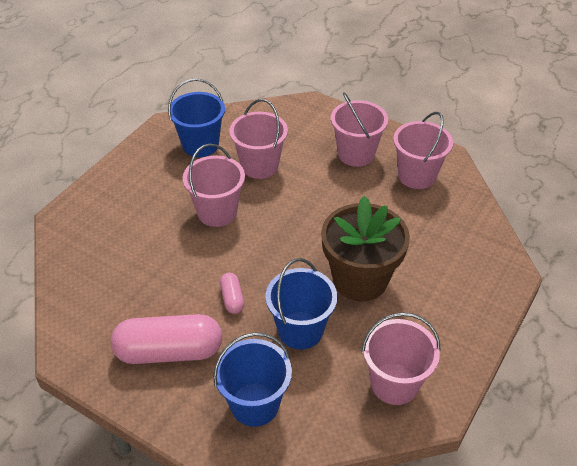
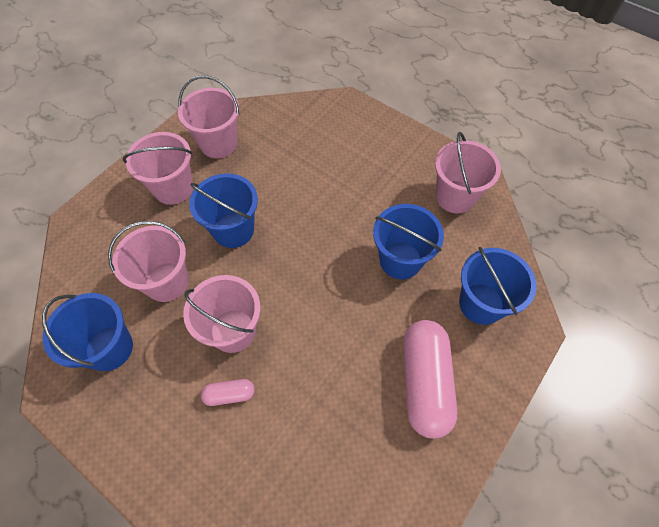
camera: 85 degrees left, 15 degrees up
(232, 298) = (359, 319): pink capsule -> pink capsule (229, 394)
(317, 199) = (233, 230): none -> blue bucket
(360, 279) = (344, 206): brown flower pot -> none

